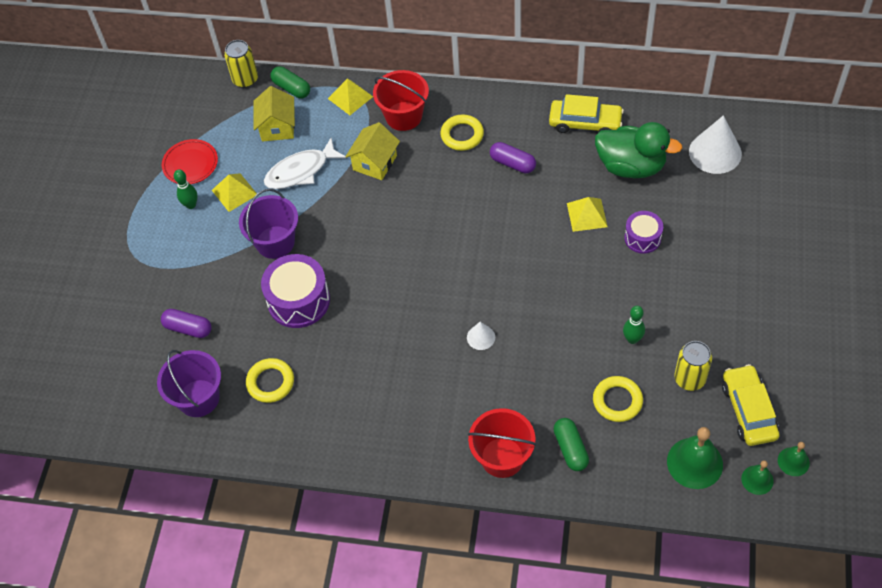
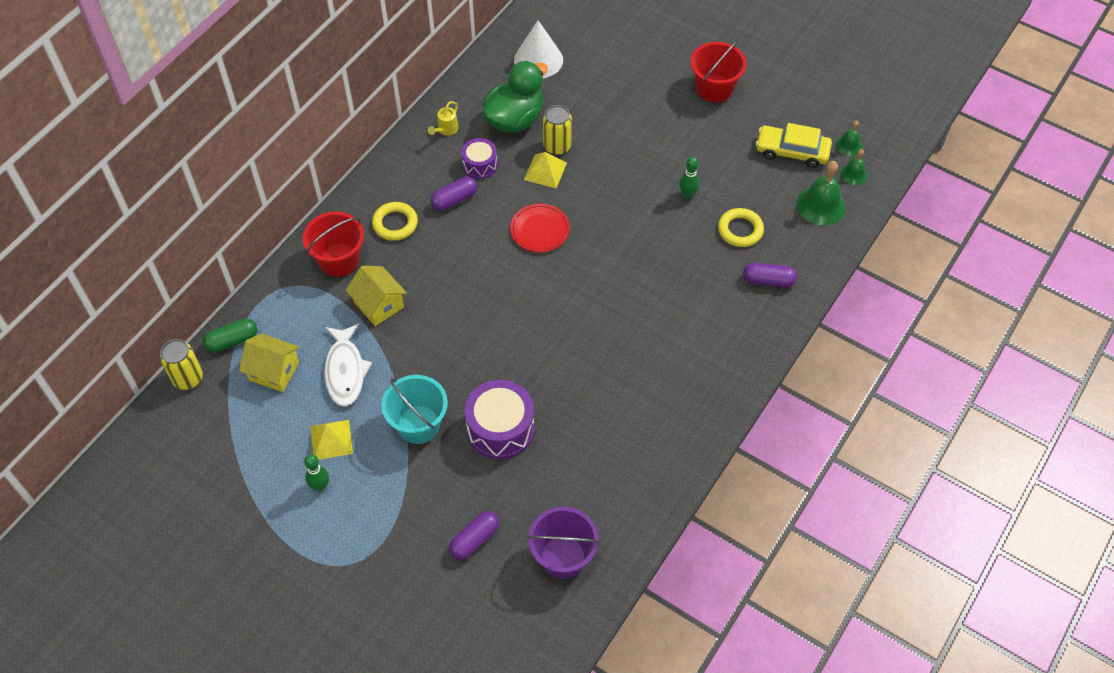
camera: 70 degrees left, 0 degrees up
(190, 164) = (265, 469): red plate -> red plate (540, 230)
(270, 382) = (580, 486): yellow ring -> none
(275, 242) = (418, 424): purple bucket -> turquoise bucket
(350, 97) = (282, 294): yellow pyramid -> none
(481, 337) = (625, 299): white cone -> none
(502, 457) = (752, 332): red bucket -> red bucket (714, 88)
(570, 449) = (768, 281): green capsule -> purple capsule
(585, 123) = (446, 130): yellow car -> yellow watering can
(642, 238) = (593, 144): purple drum -> purple drum (480, 165)
(689, 378) = (744, 174): yellow can -> yellow can (557, 146)

